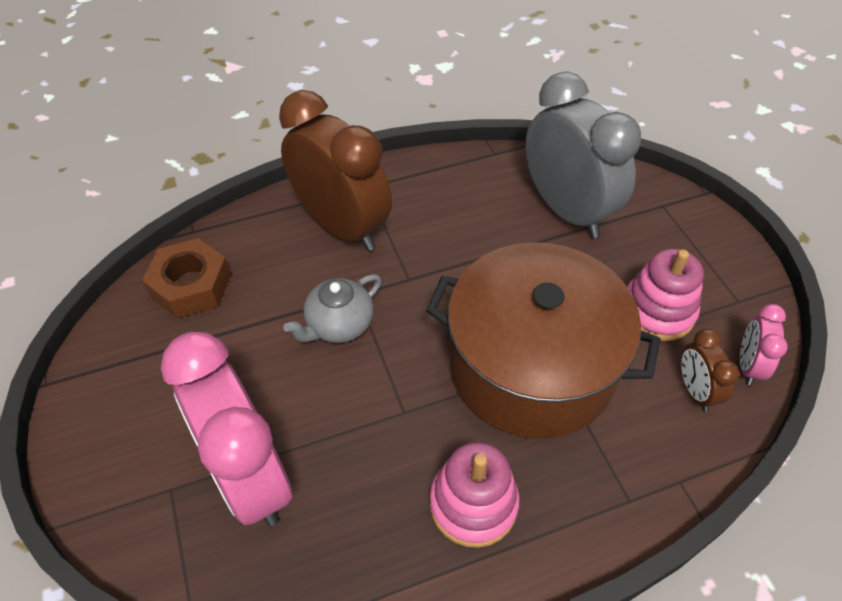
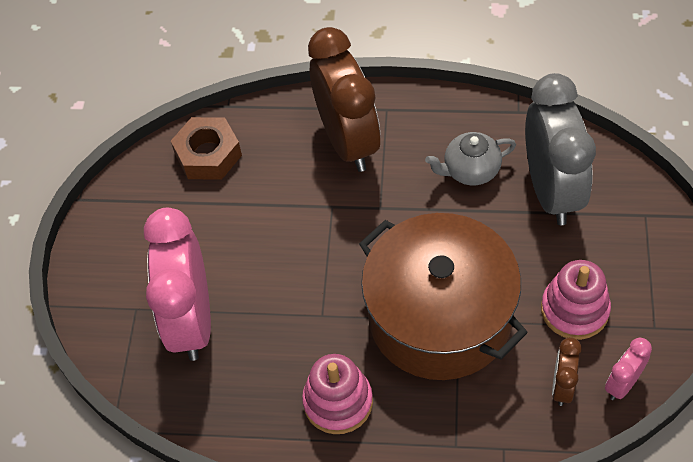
camera: 30 degrees right, 5 degrees up
(339, 325) = (305, 228): grey teapot -> grey teapot (470, 170)

